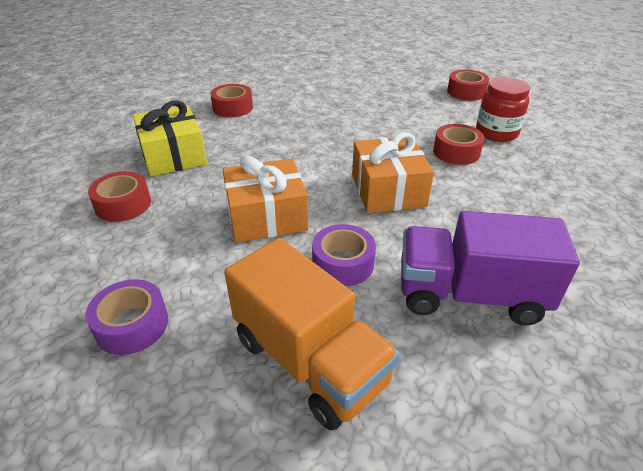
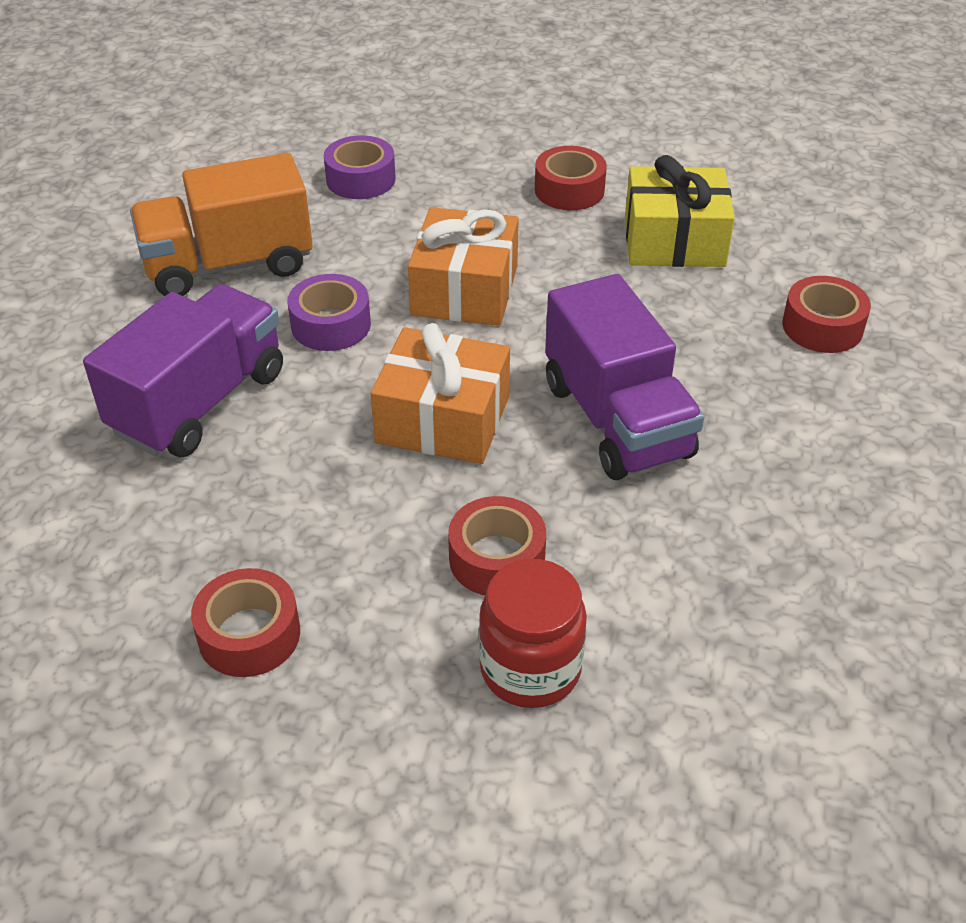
camera: 115 degrees right, 5 degrees up
(341, 143) = (617, 420): none -> purple truck
(466, 92) = (758, 737): red tape -> red tape (249, 634)

